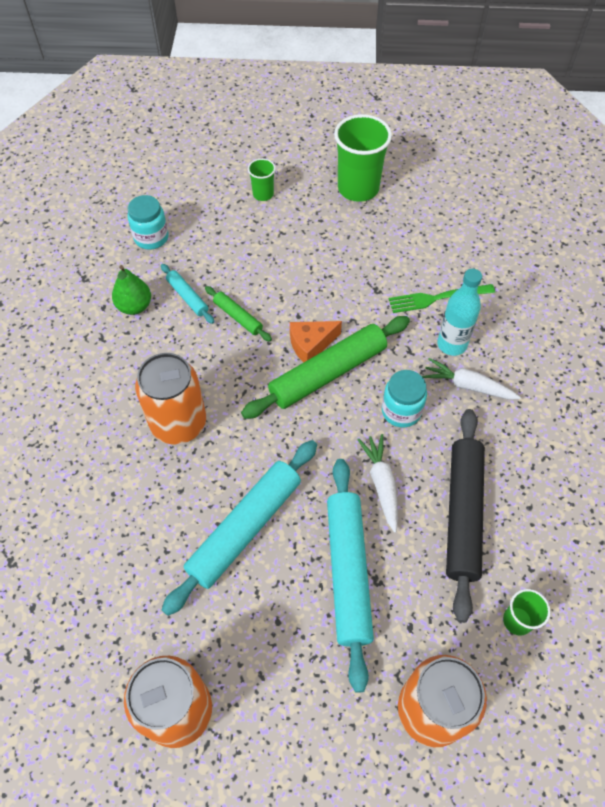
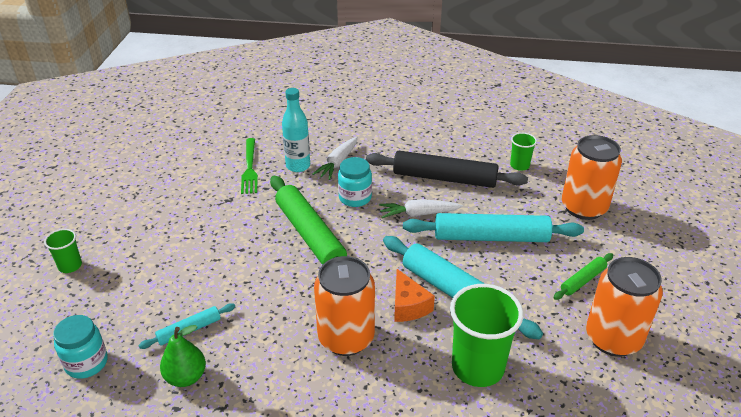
camera: 85 degrees left, 20 degrees down
(238, 317) = (229, 291): green rolling pin -> green rolling pin (583, 280)
(311, 345) = (277, 243): orange cheese -> orange cheese (408, 306)
(358, 188) = (100, 200): green cup -> green cup (477, 367)

